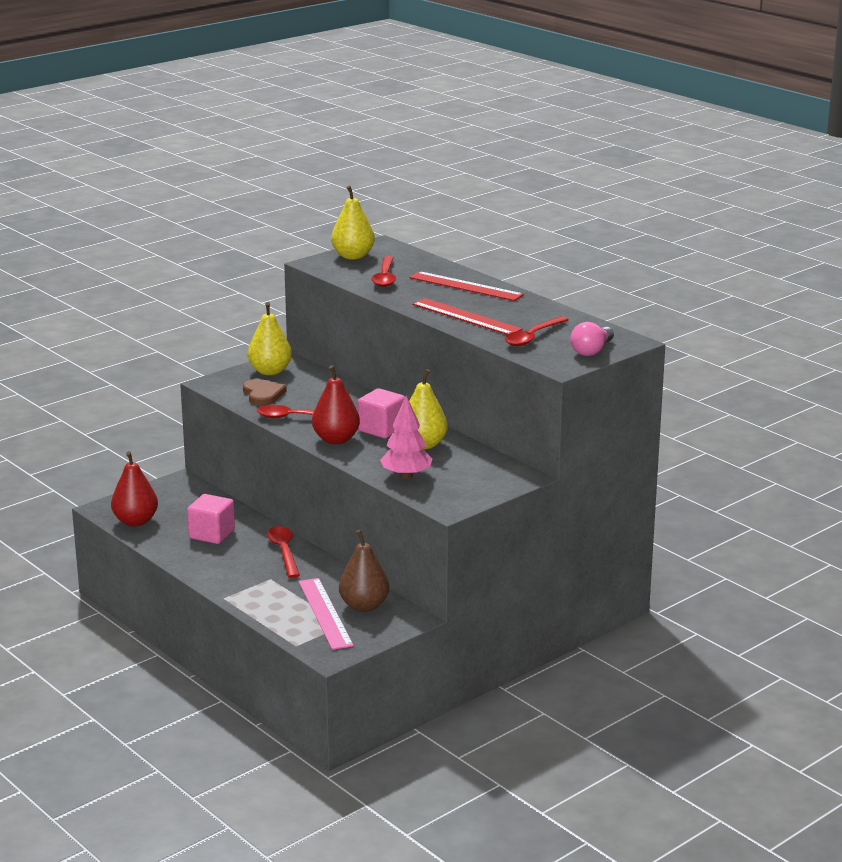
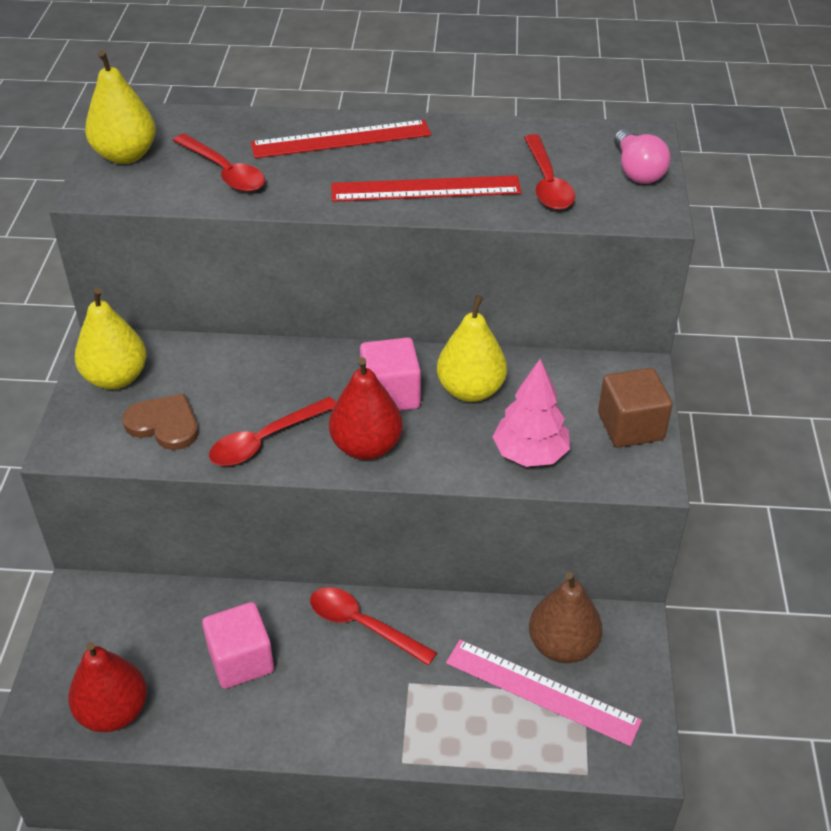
camera: 45 degrees left, 20 degrees up
(476, 490) = (630, 426): none -> brown cube

